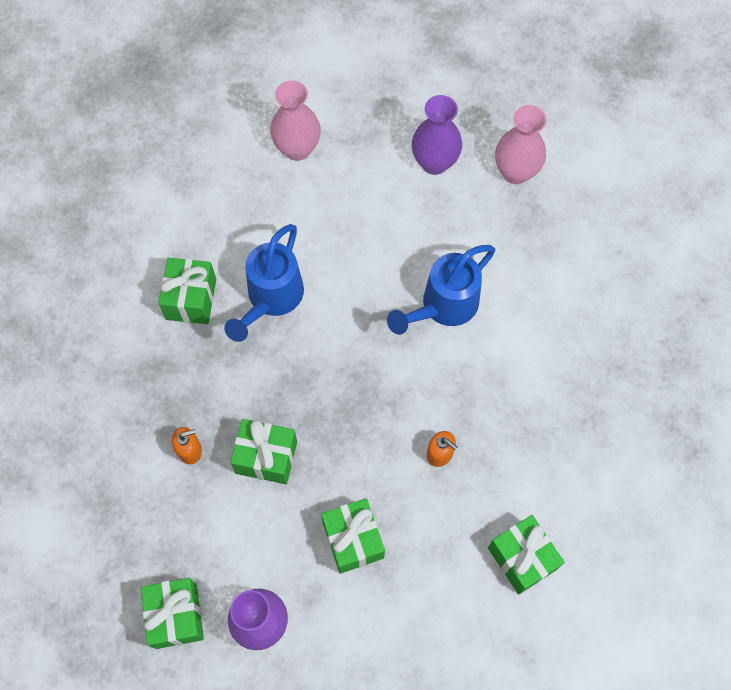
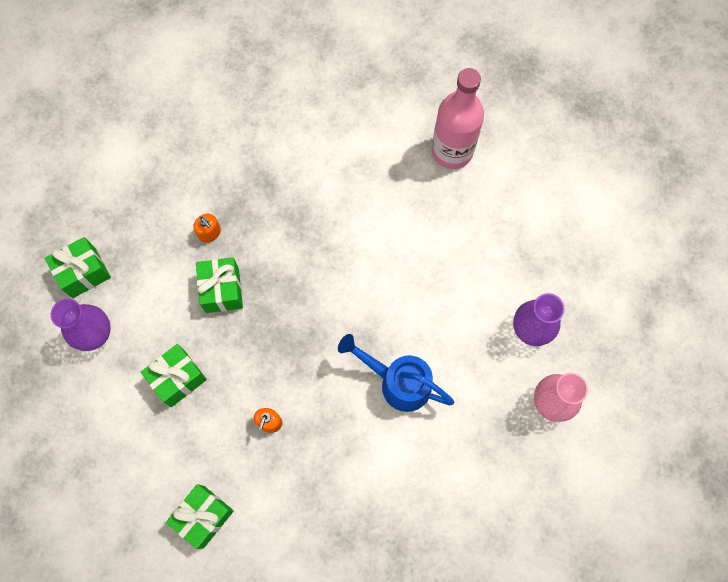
camera: 70 degrees right, 5 degrees up
(191, 299) = (331, 185): green gift -> none
(207, 164) = (452, 151): none -> pink bottle
(271, 299) = (353, 244): blue watering can -> none
(297, 149) = (496, 214): pink vase -> none

